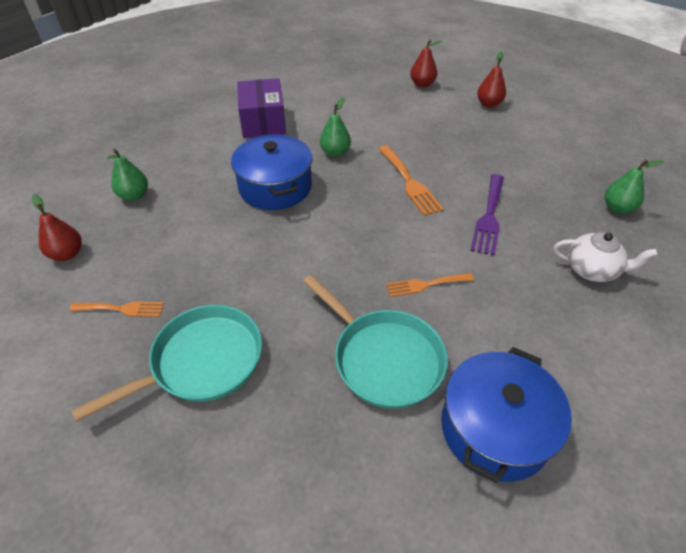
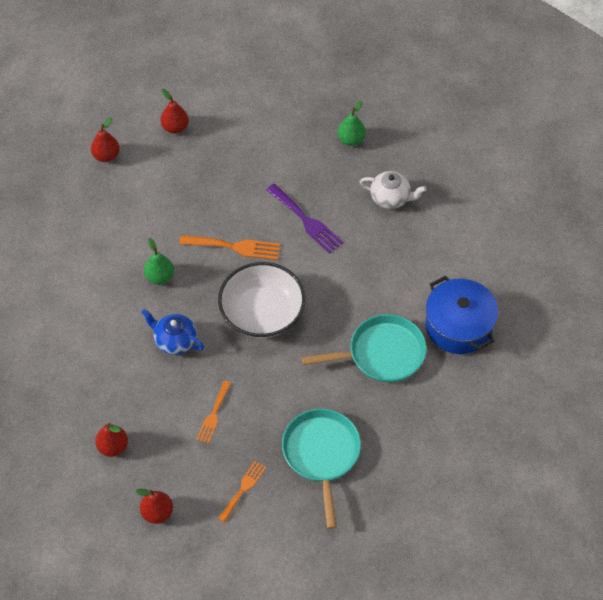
camera: 60 degrees left, 10 degrees up
(134, 195) = (113, 447): green pear -> red pear
(263, 122) = (72, 310): purple box -> none
(275, 187) = (175, 340): blue pot -> blue teapot
(353, 231) = (262, 313): none -> white bowl
(425, 285) = (341, 298): orange fork -> orange fork (213, 415)
(592, 270) = (390, 198): white teapot -> white teapot turned 60 degrees clockwise

